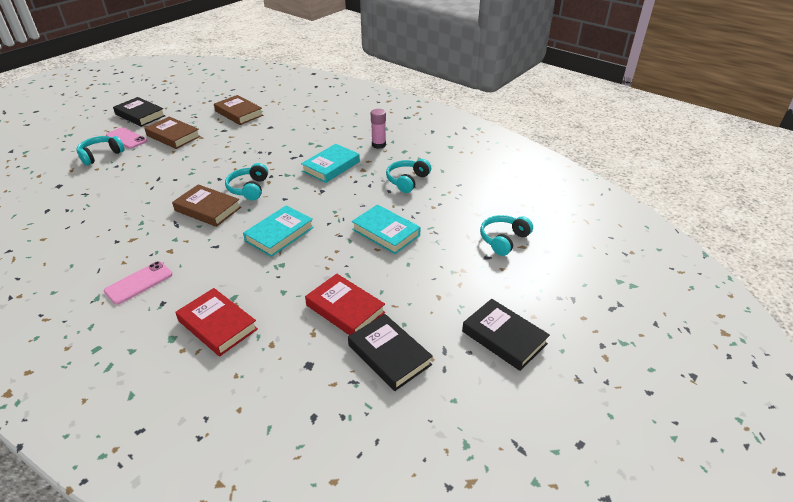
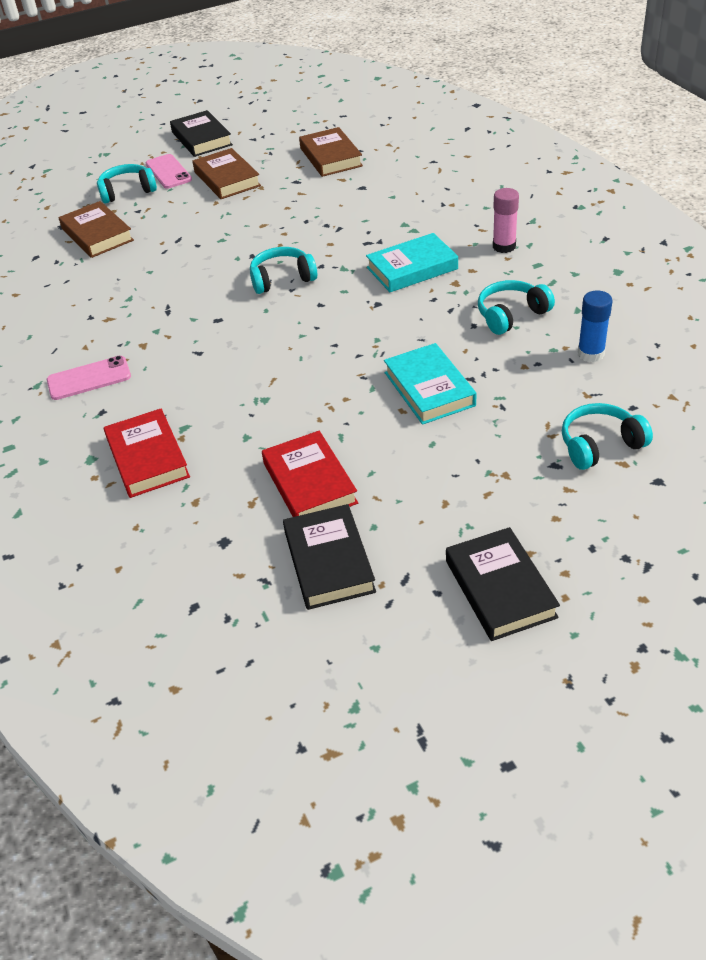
camera: 30 degrees right, 5 degrees up
(207, 209) = (215, 297): brown book -> brown book (97, 235)
(249, 188) = (282, 279): turquoise headphones -> turquoise headphones turned 45 degrees clockwise
(279, 234) = (285, 355): turquoise book -> none
(465, 192) = (590, 354): none -> blue glue stick

